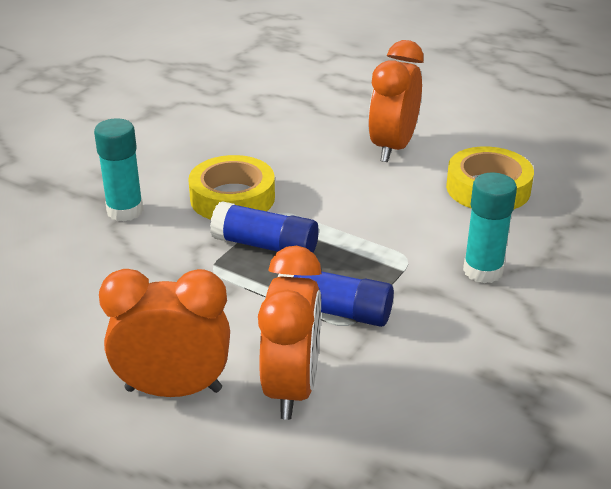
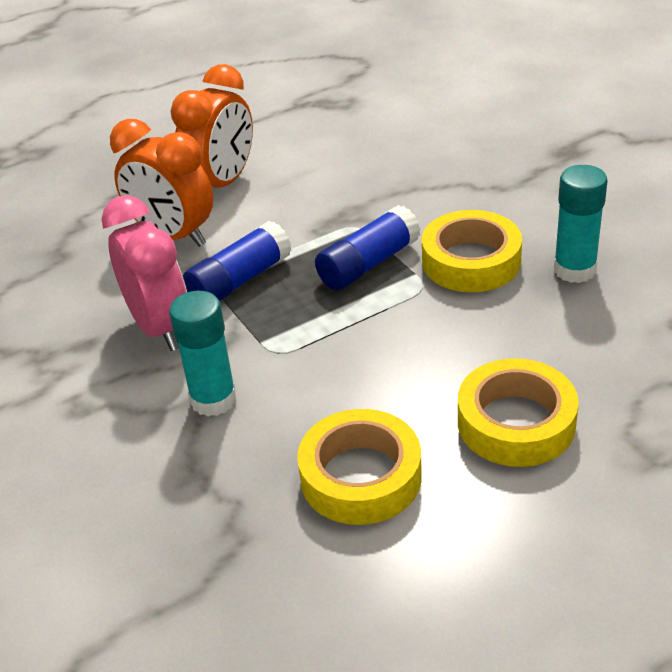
camera: 120 degrees right, 5 degrees up
(125, 211) = (487, 193): turquoise glue stick -> turquoise glue stick (574, 270)
(393, 147) = (516, 423): orange clock -> yellow tape
(431, 335) = (160, 327): none -> pink clock

